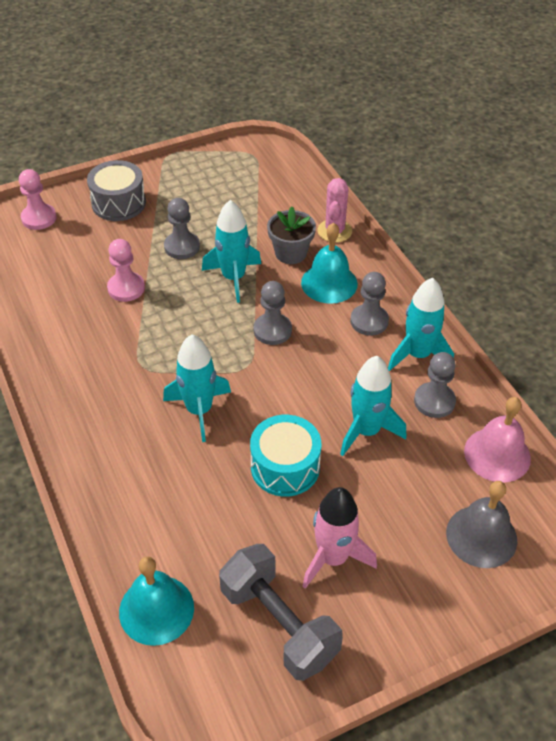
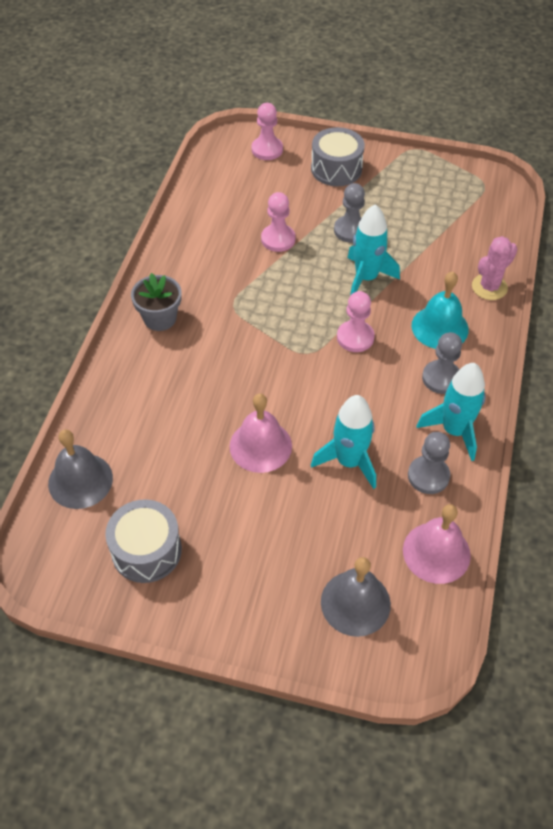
camera: 40 degrees right, 5 degrees up
(156, 609) = (80, 480): turquoise bell -> grey bell
(199, 410) = (241, 363): turquoise rocket -> none
(272, 330) = (355, 337): grey pawn -> pink pawn
(279, 624) = (146, 550): grey dumbbell -> grey drum
(285, 467) = (260, 446): turquoise drum -> pink bell
(290, 253) = (433, 284): grey flower pot -> grey flower pot (160, 318)
(333, 558) = (228, 535): pink rocket -> none

